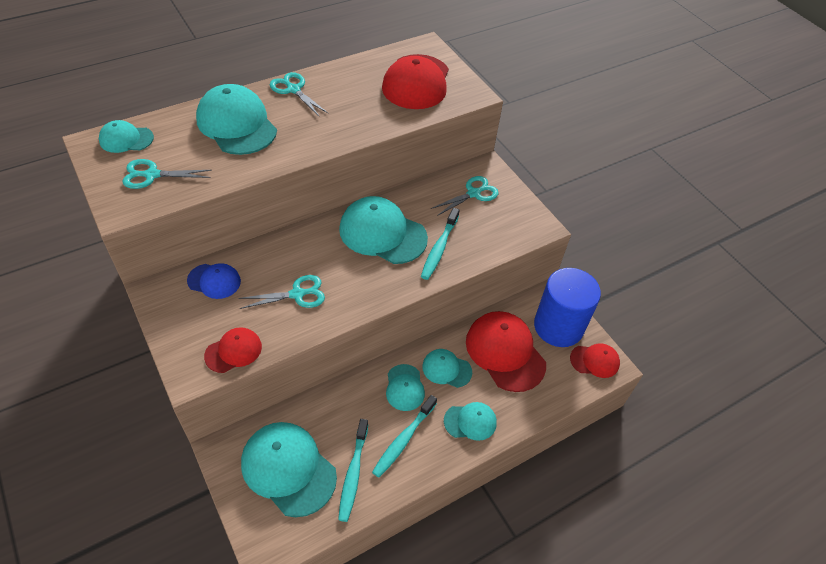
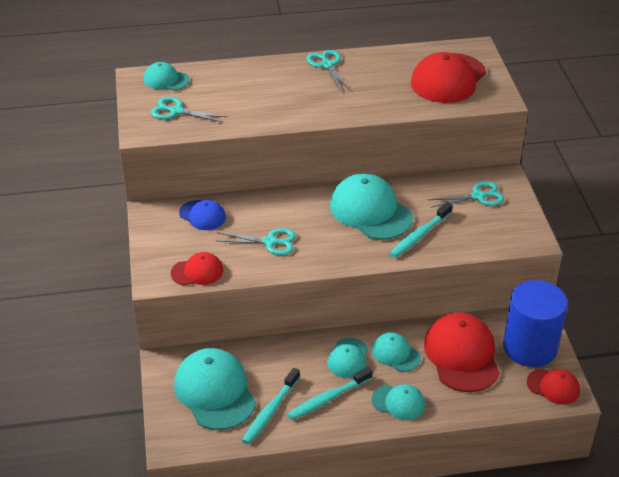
camera: 25 degrees right, 10 degrees down
(236, 124) = (263, 85): turquoise cap -> none

